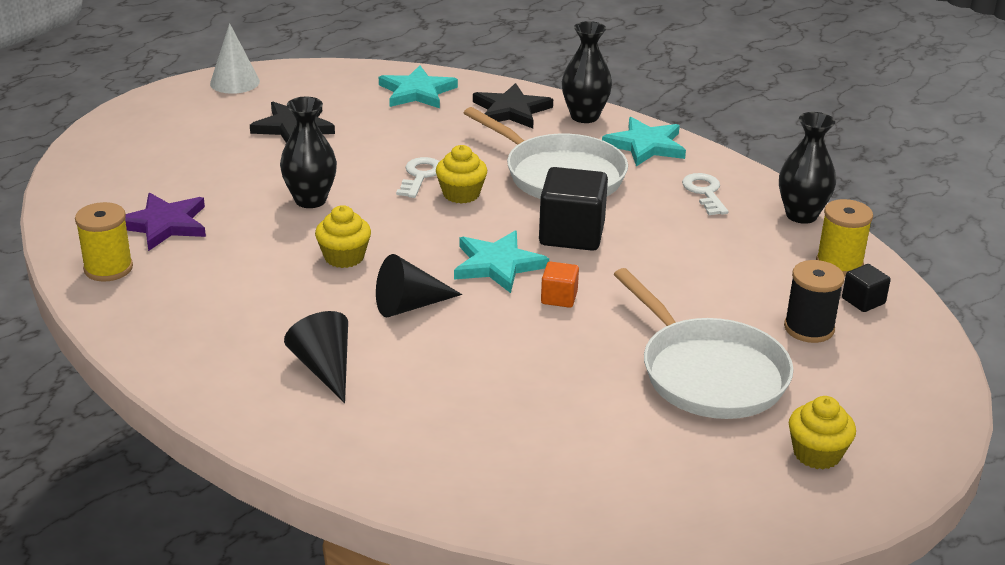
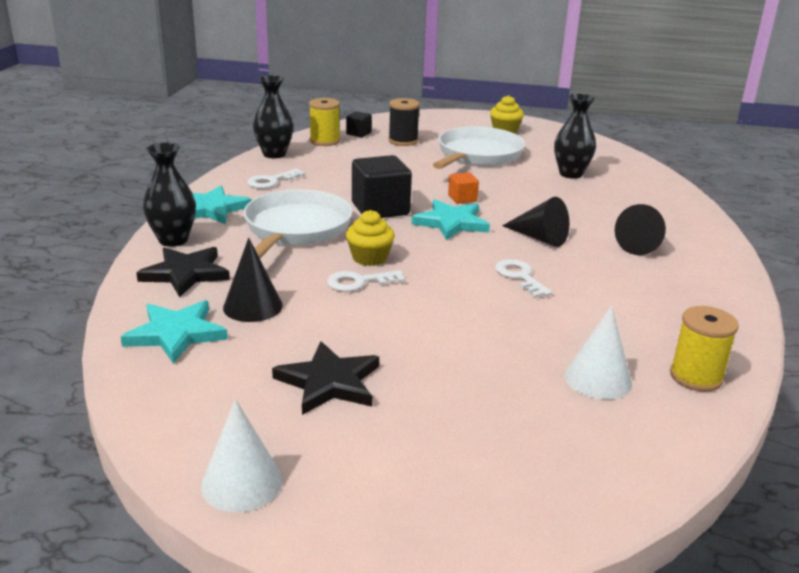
camera: 120 degrees left, 5 degrees down
(164, 224) = (598, 379): purple star -> white cone
(310, 200) = (460, 319): black vase -> black vase (571, 174)
(344, 257) = (520, 277): yellow cupcake -> white key
(427, 124) = (253, 306): none -> black cone

